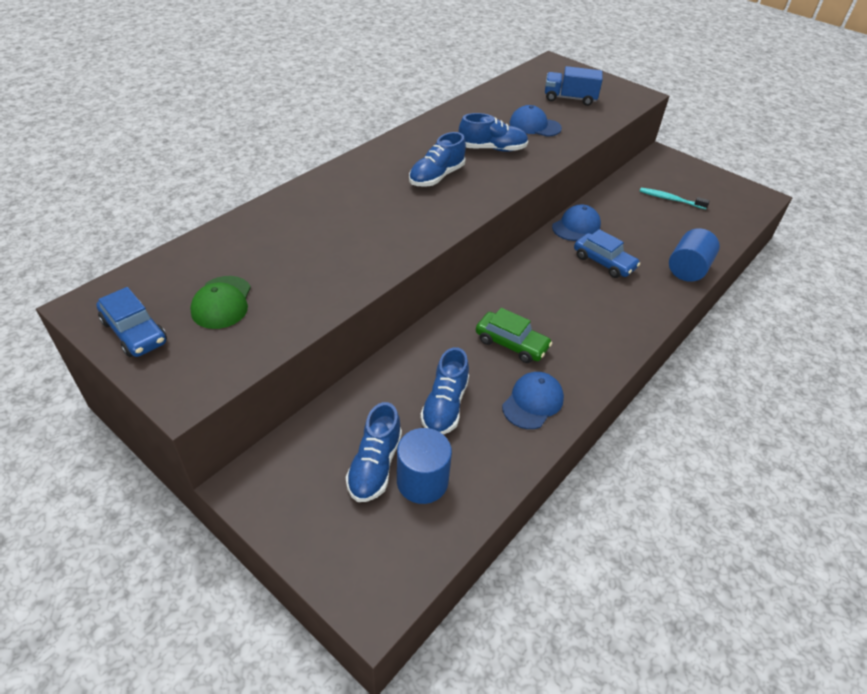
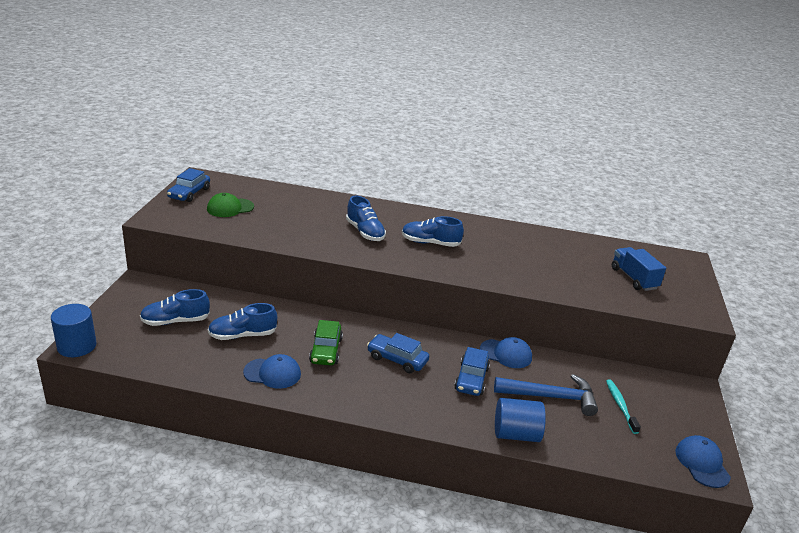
camera: 60 degrees right, 15 degrees down
(422, 481) = (172, 342): blue cylinder -> blue cylinder (77, 346)
(492, 149) = (498, 257): blue shoe -> blue shoe (365, 232)
(534, 125) = (560, 269): blue cap -> blue cap (702, 463)
(552, 297) = (397, 359): none -> blue car
(646, 228) = (551, 397): none -> blue hammer

